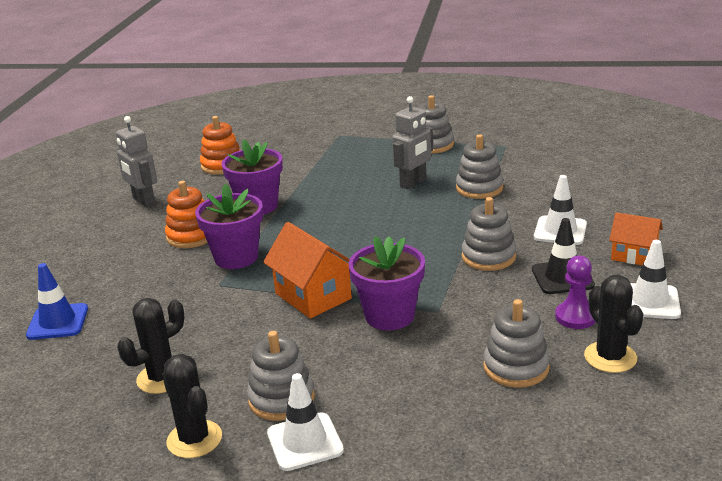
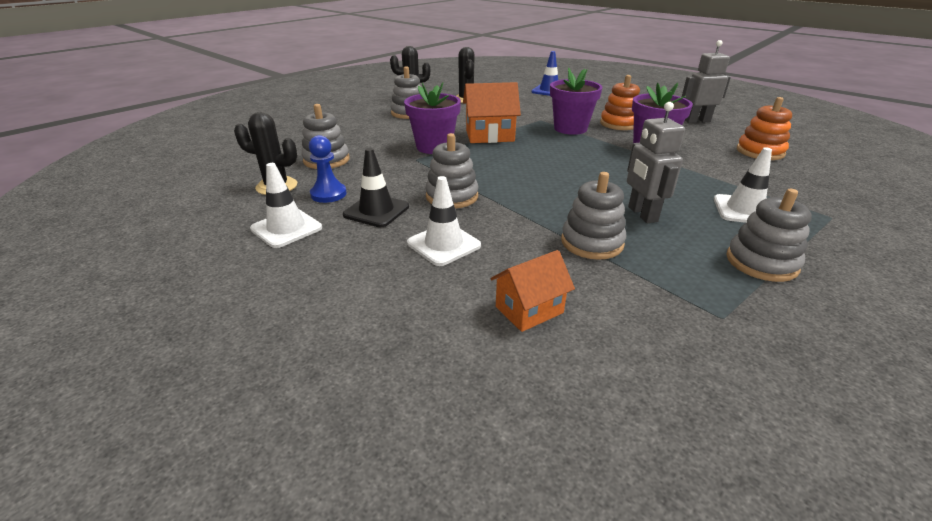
camera: 120 degrees right, 5 degrees up
(305, 442) = (373, 111): white traffic cone -> white traffic cone (744, 210)
(575, 317) = (328, 194): purple pawn -> blue pawn
(634, 255) = (346, 258): orange house -> orange house (529, 310)

